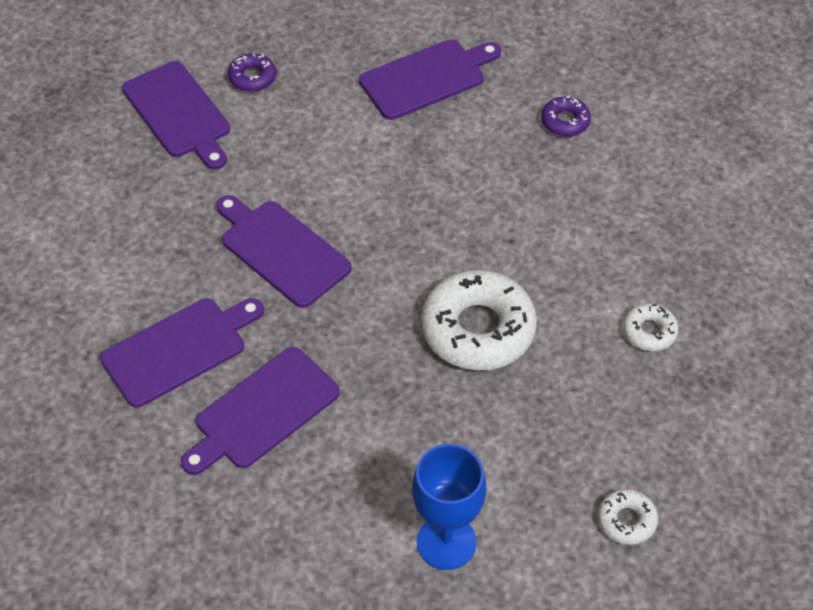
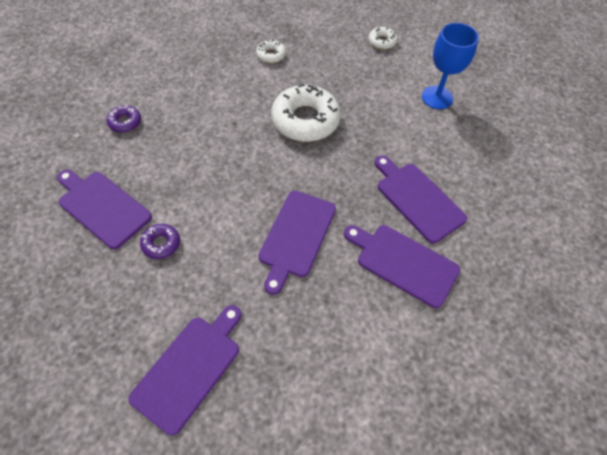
camera: 115 degrees left, 5 degrees up
(252, 77) = (131, 327): purple donut -> purple donut (161, 243)
(262, 411) = (417, 199): purple cutting board -> purple cutting board turned 150 degrees counterclockwise

